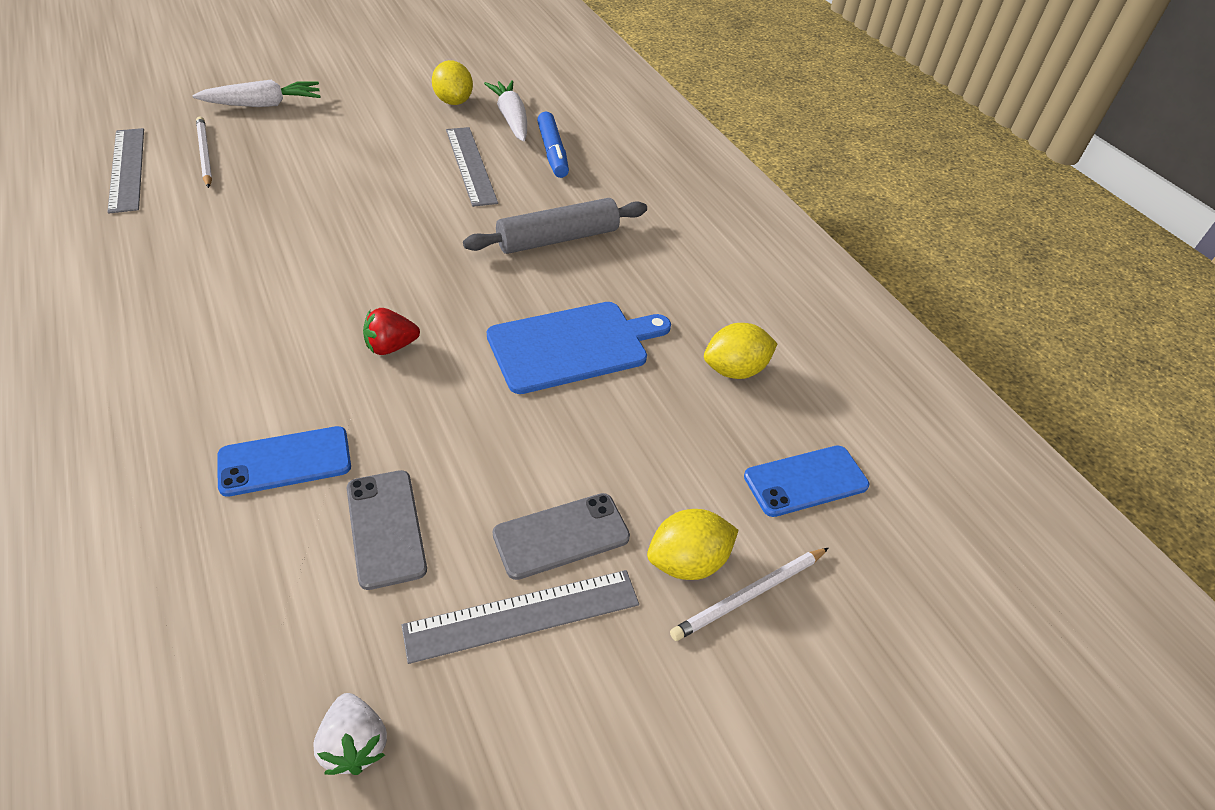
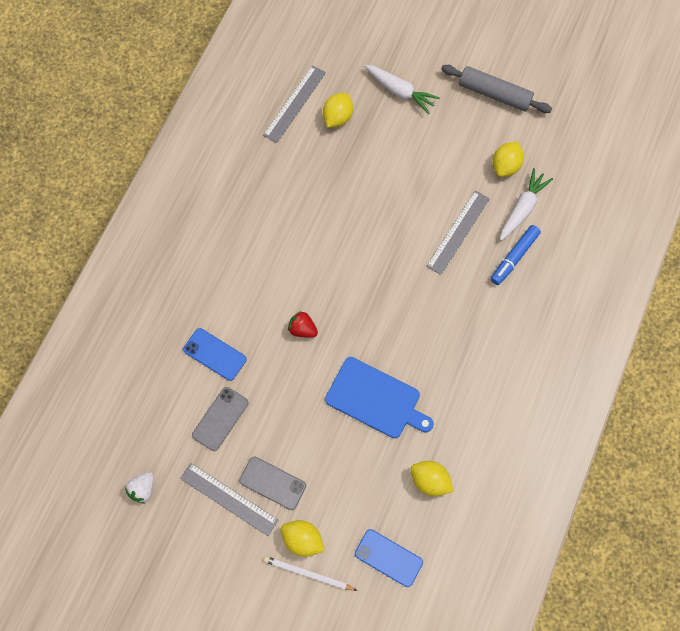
camera: 55 degrees right, 25 degrees up
(205, 154) = (337, 117): white pencil -> yellow lemon
(558, 239) = (443, 326): grey rolling pin -> grey rolling pin (494, 94)

